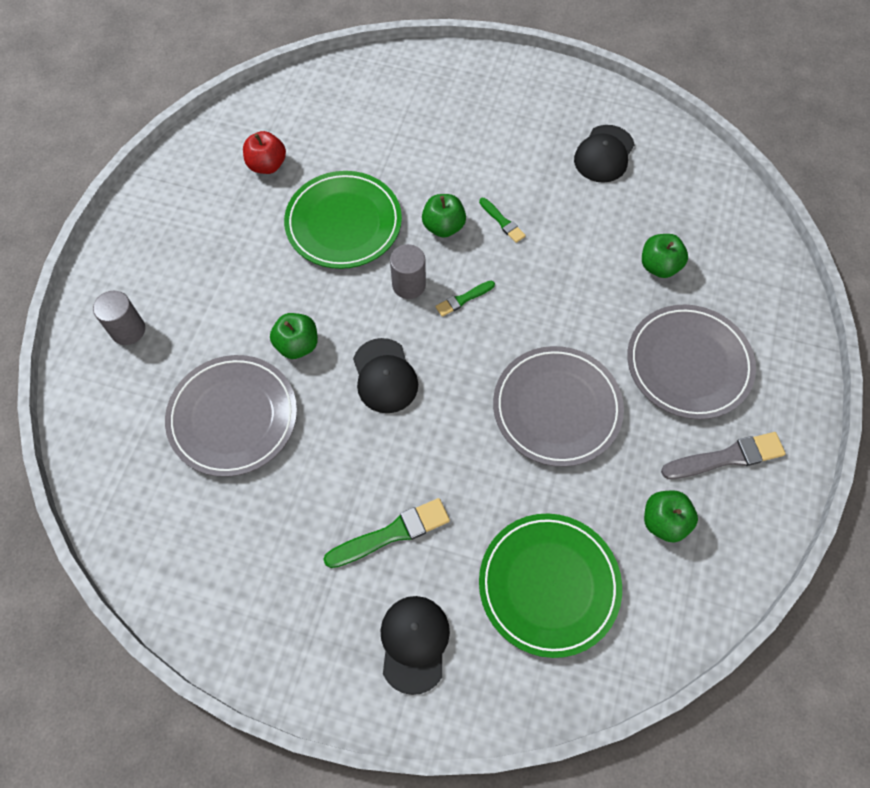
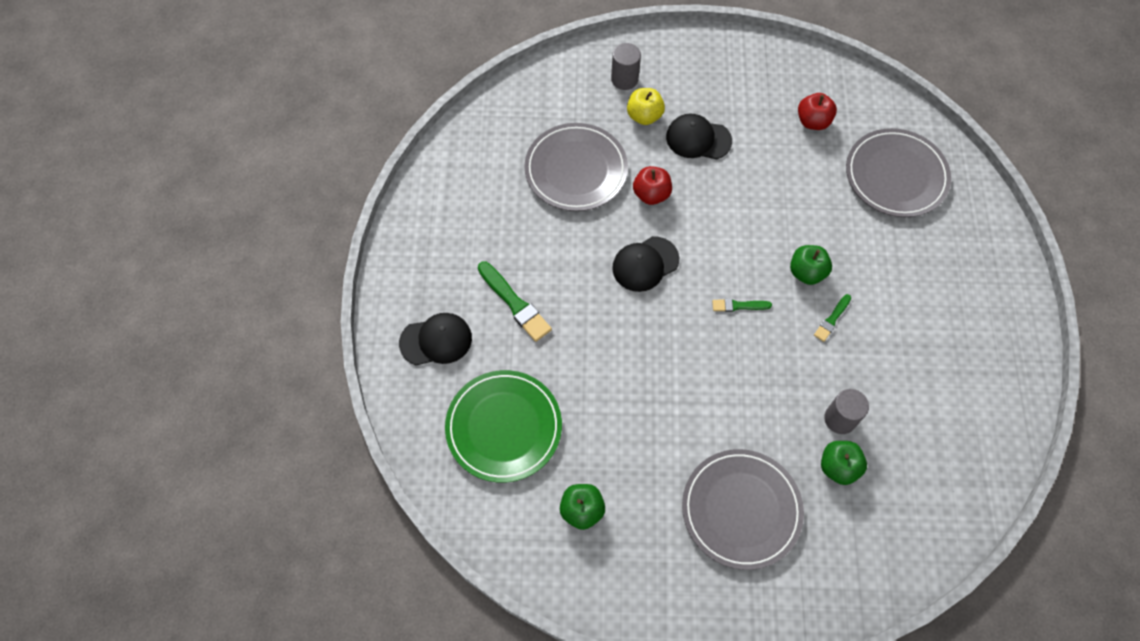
camera: 75 degrees right, 0 degrees up
(189, 323) = (644, 116): none -> yellow apple
(297, 345) = (651, 194): green apple -> red apple
(343, 223) = (778, 194): green plate -> none
(409, 285) = (737, 260): grey cylinder -> grey cylinder (840, 419)
(463, 299) = (739, 306): green brush -> green brush turned 45 degrees counterclockwise
(557, 408) = (659, 403): grey plate -> grey plate (896, 176)
(604, 154) = (949, 394): black cap -> black cap (698, 139)
(726, 457) = (657, 556): grey brush -> none

